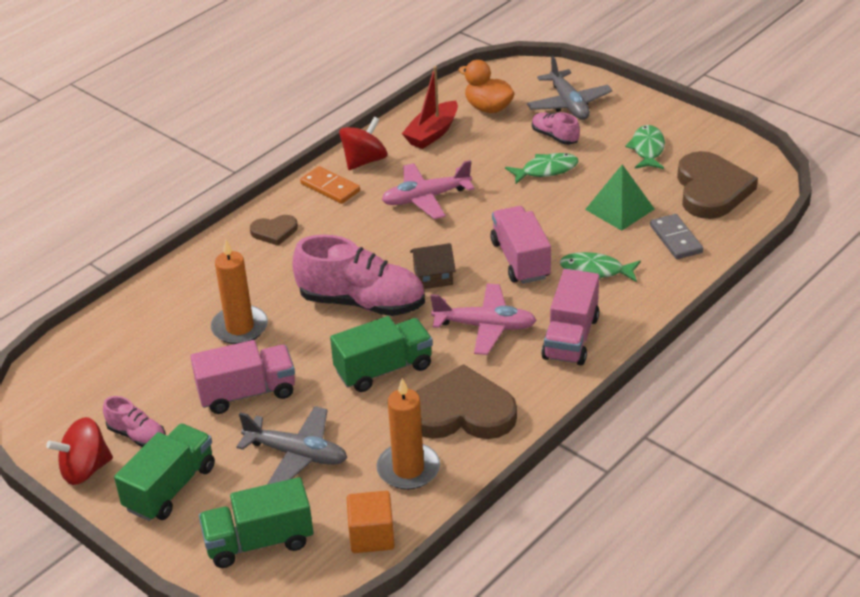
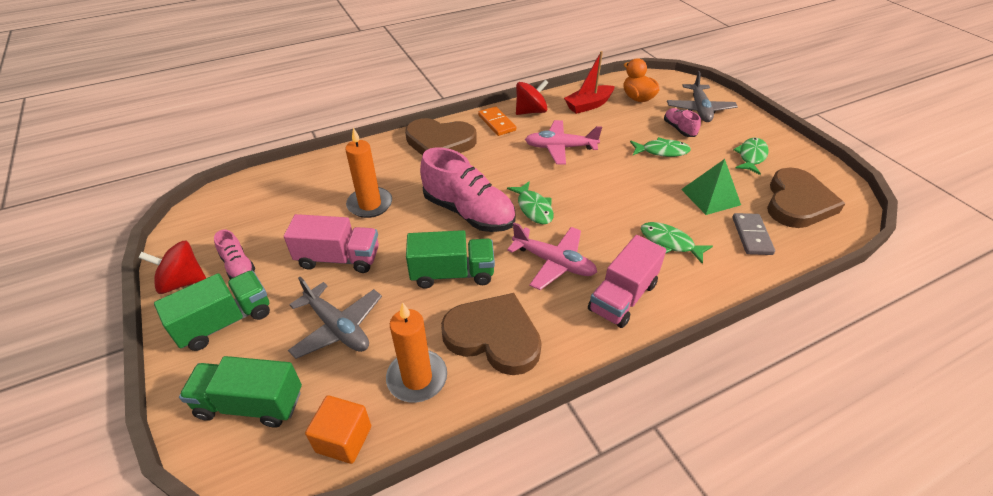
camera: 20 degrees right, 5 degrees up
(274, 232) = (440, 142): brown heart -> brown heart, size x1.99
(433, 277) = (534, 208): brown house -> green fish
(520, 260) = (610, 215): pink truck -> none

